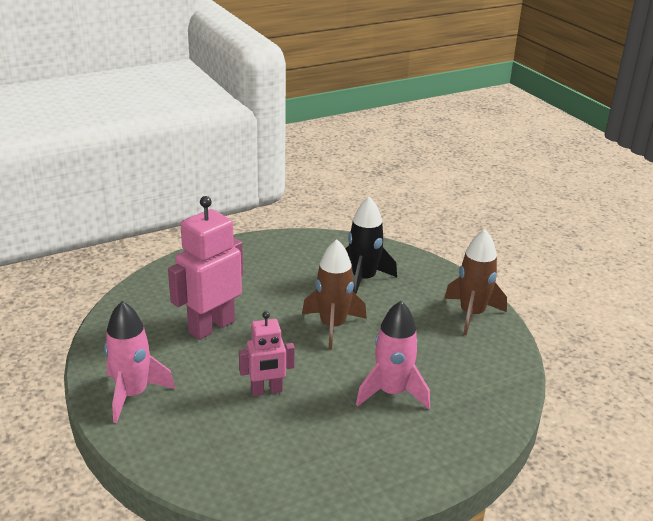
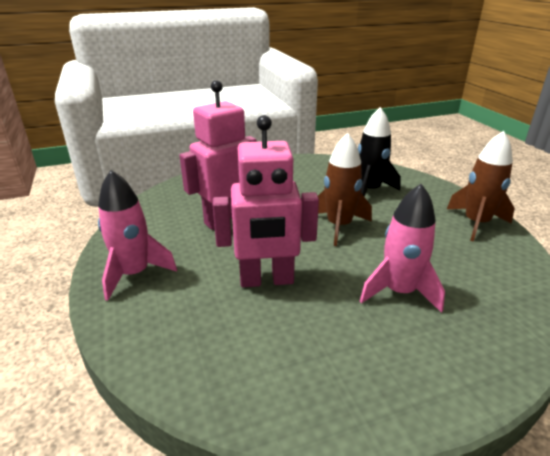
camera: 10 degrees right, 0 degrees up
(266, 391) = (266, 280): pink robot -> pink robot, size x1.67

